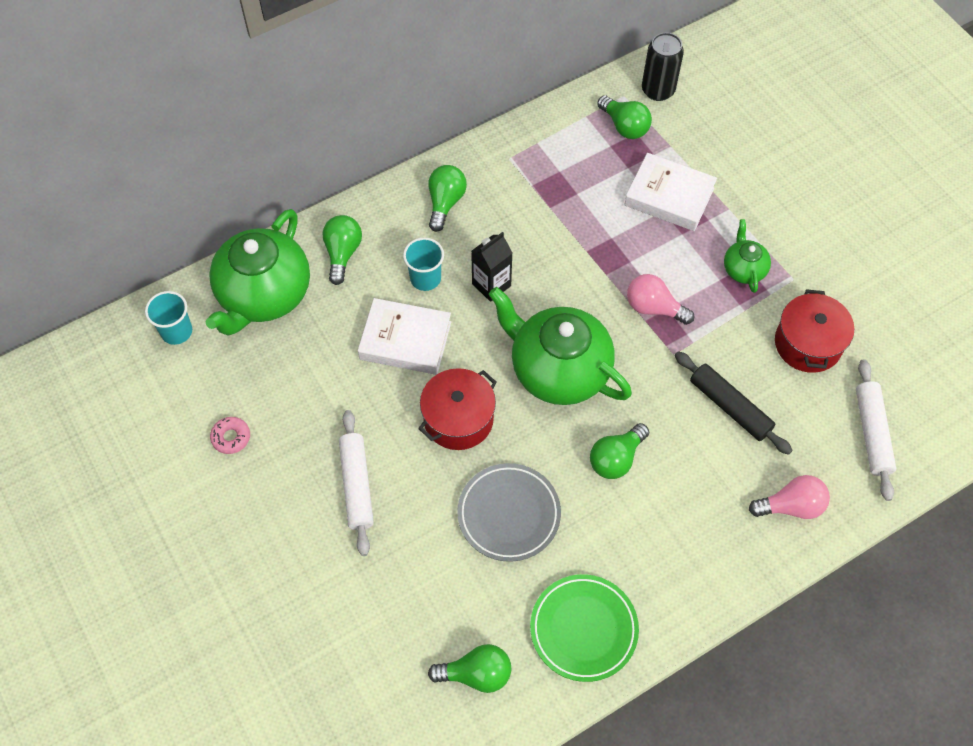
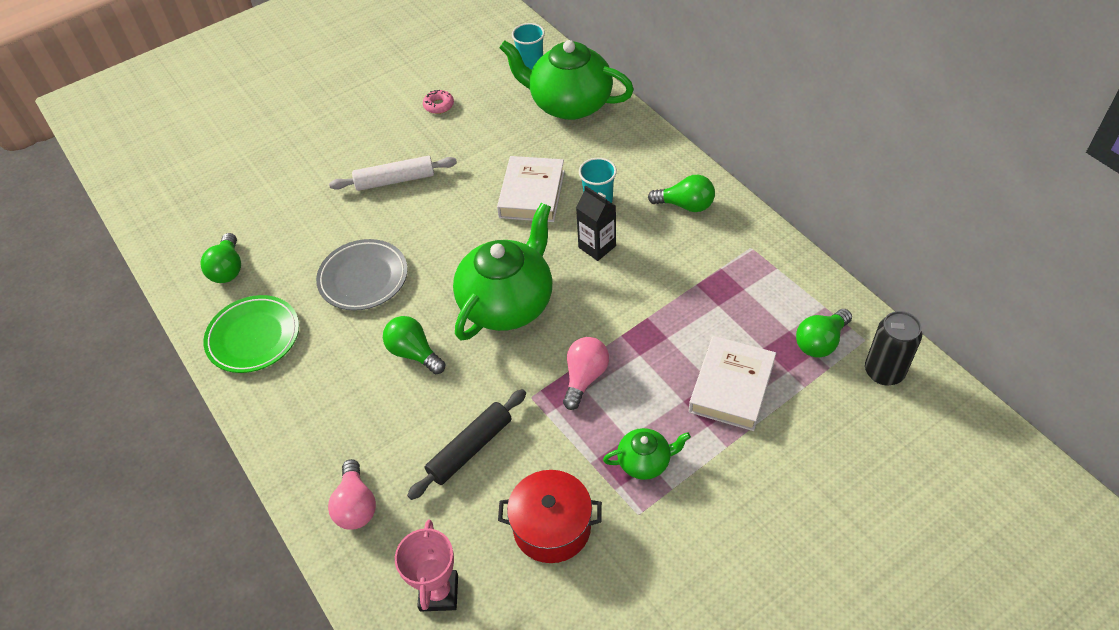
camera: 90 degrees right, 10 degrees down
(342, 253) = (617, 144): green light bulb -> none
(458, 419) = (455, 236): red pot -> none
(872, 433) = (439, 593): white rolling pin -> pink trophy

